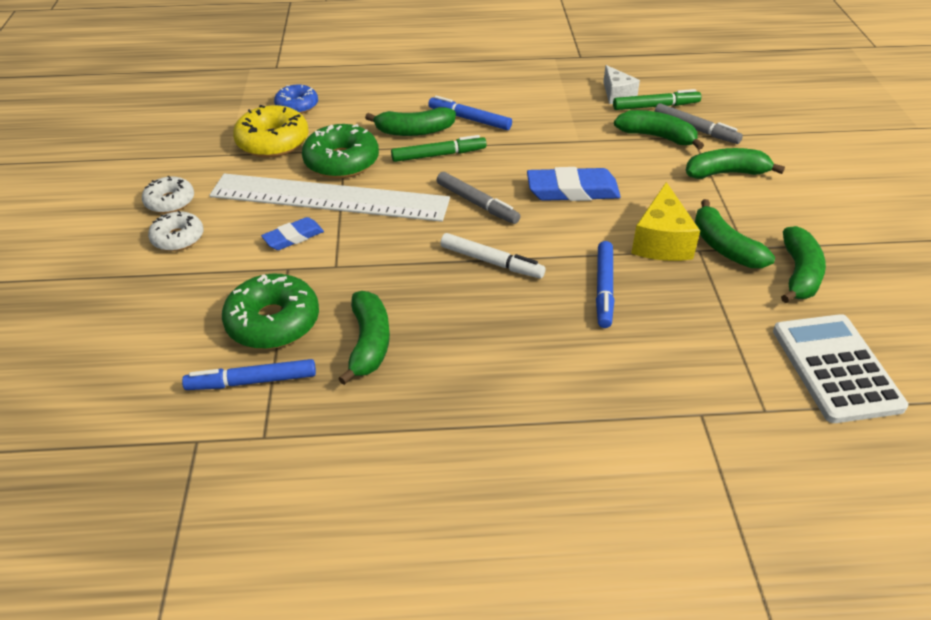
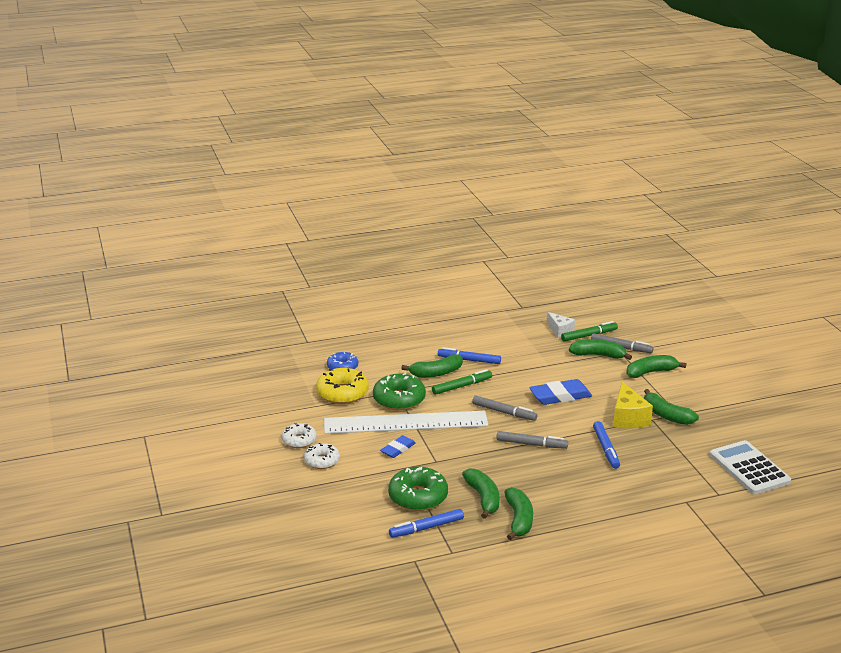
camera: 15 degrees left, 15 degrees down
(491, 262) = (531, 444): white marker -> grey marker
(799, 274) = (714, 424): green banana -> green banana (519, 520)

